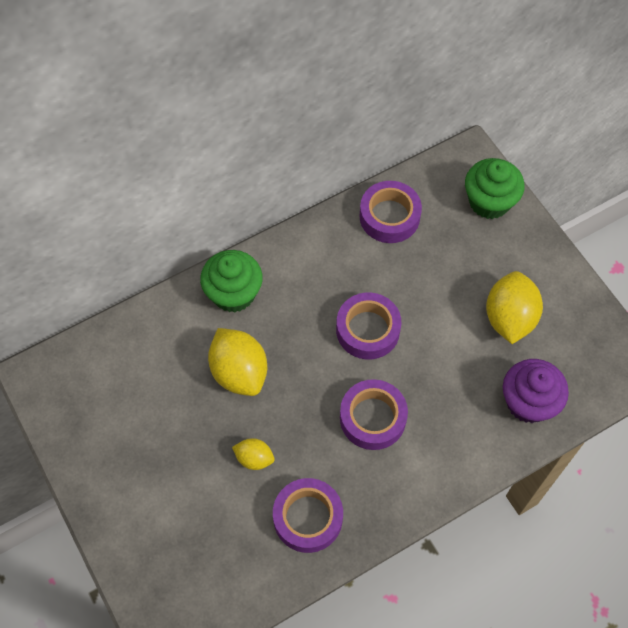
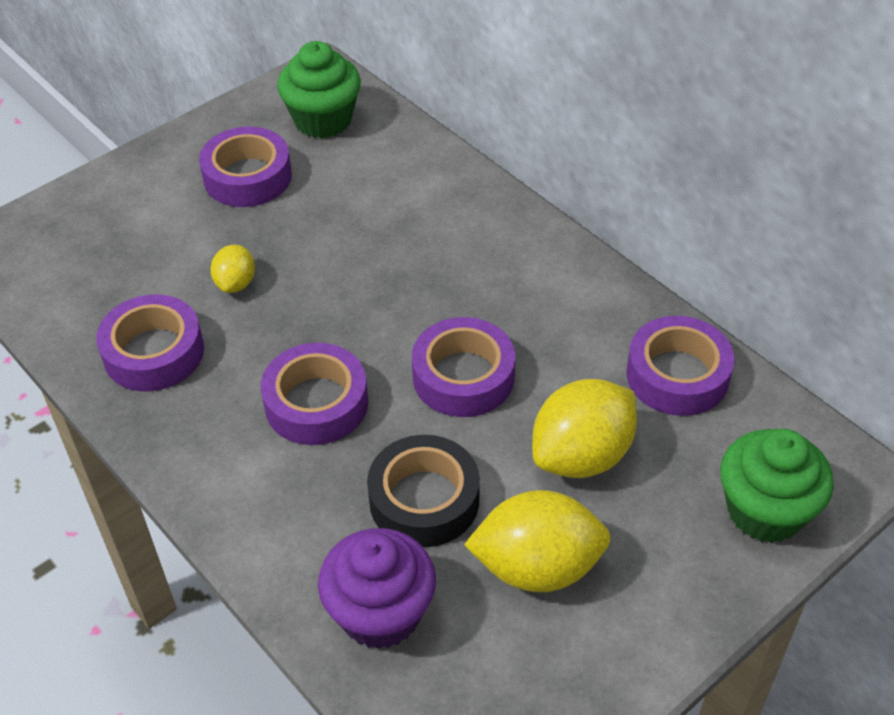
camera: 80 degrees right, 15 degrees down
(143, 441) = (247, 177): none -> purple tape
(233, 293) = (482, 221): green cupcake -> green cupcake (323, 120)
(239, 372) = (361, 247): yellow lemon -> yellow lemon (582, 455)
(456, 367) = (424, 500): none -> black tape

